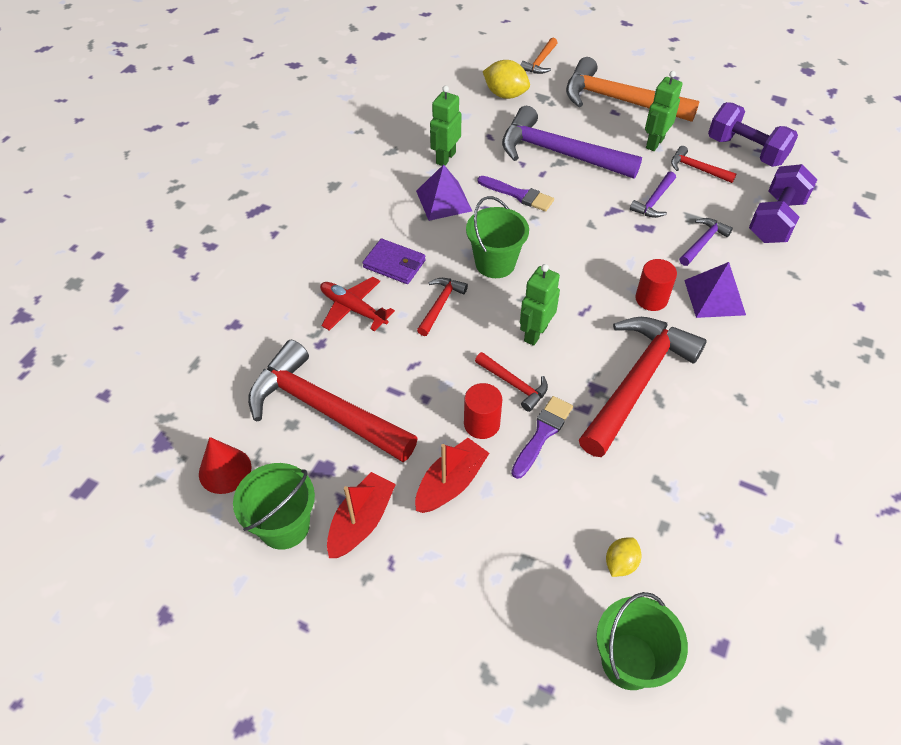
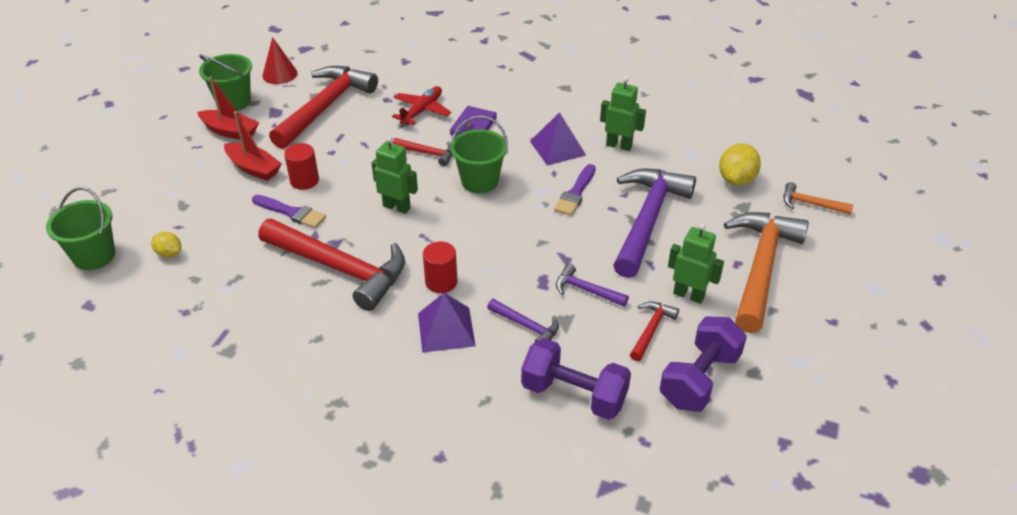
camera: 85 degrees right, 10 degrees down
(514, 384) = (342, 196): red hammer -> none

